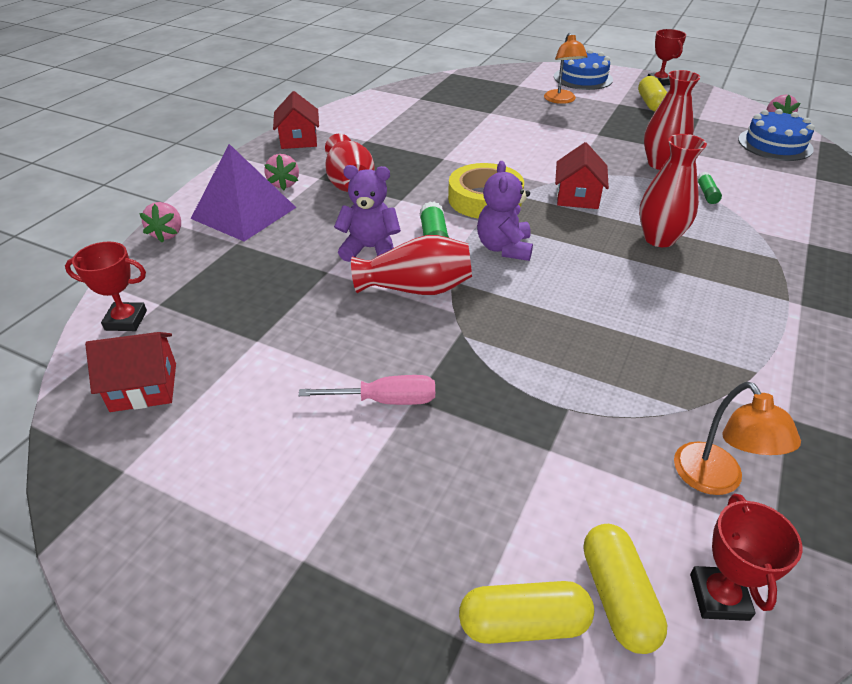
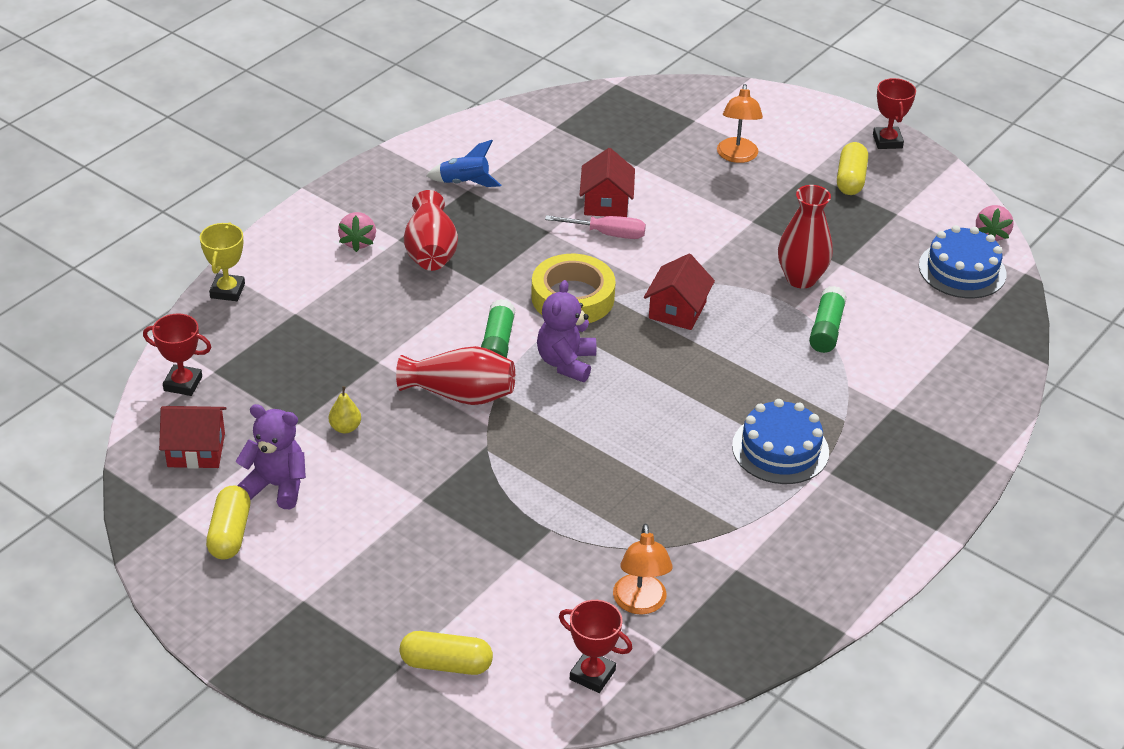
camera: 10 degrees right, 0 degrees up
(168, 234) = (227, 291): pink strawberry -> yellow trophy
(244, 213) = (308, 275): purple pyramid -> none
(299, 140) = (388, 177): red house -> red house (606, 203)
(308, 337) = (345, 428): none -> yellow pear
(362, 137) = (464, 183): none -> blue rocket
(370, 249) = (428, 342): purple teddy bear -> purple teddy bear (276, 486)
(385, 400) = (397, 496): pink screwdriver -> pink screwdriver (607, 234)
(583, 78) = (787, 119): blue cake -> blue cake (780, 449)
(618, 597) = (520, 662): yellow capsule -> yellow capsule (230, 533)
(659, 239) = (735, 378): red vase -> none
(706, 194) = (826, 329): green glue stick -> green glue stick, size x1.61
(719, 596) = (592, 675): red trophy -> red trophy turned 75 degrees counterclockwise

